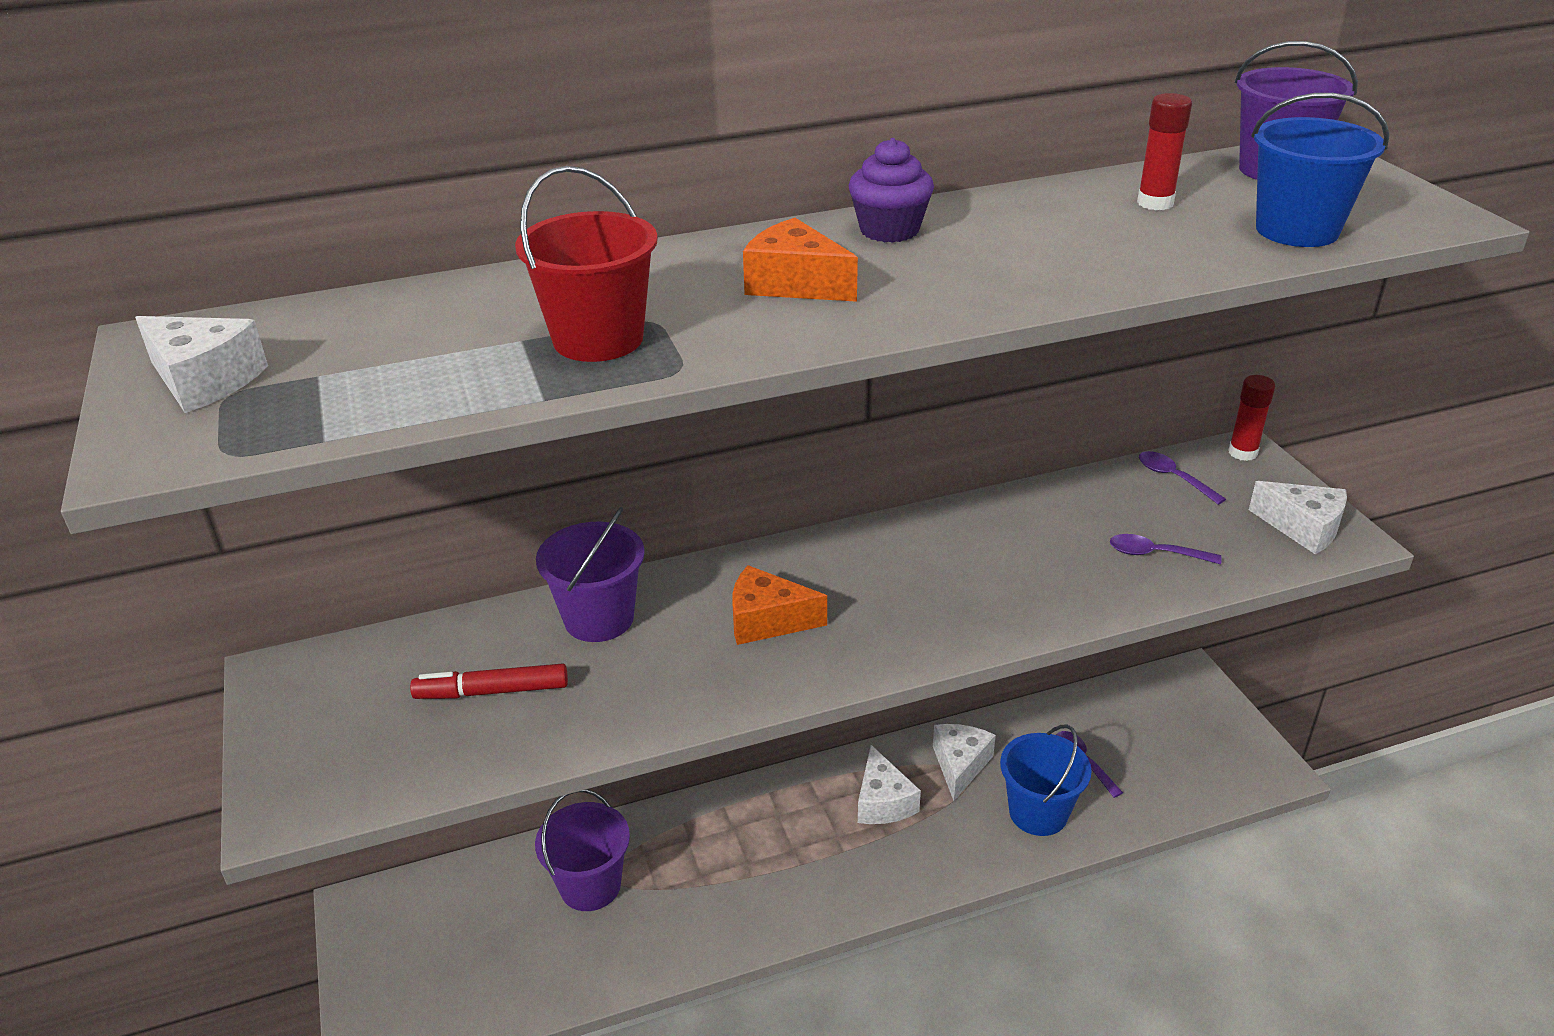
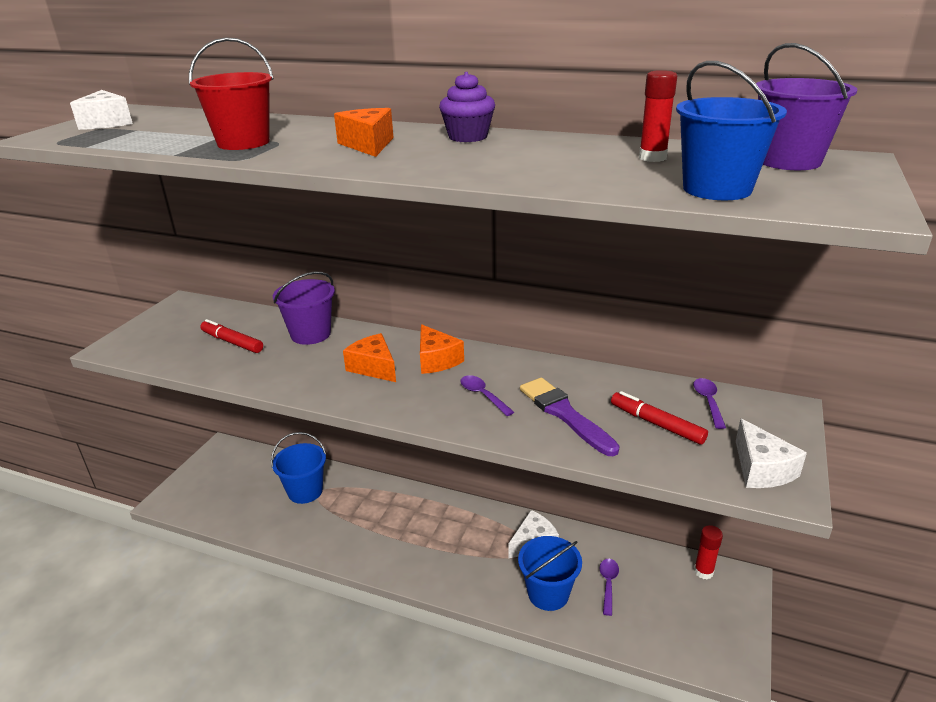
camera: 40 degrees right, 5 degrees down
(590, 885) = (305, 491): purple bucket -> blue bucket
(831, 570) = (436, 360): none -> orange cheese
(883, 801) = (472, 535): white cheese -> none
(1067, 564) = (564, 414): none -> purple brush
(1155, 554) = (628, 434): purple spoon -> purple spoon (482, 395)
(1163, 528) = (656, 424): none -> red marker
(1242, 453) = (784, 409): red glue stick -> red glue stick (703, 572)

